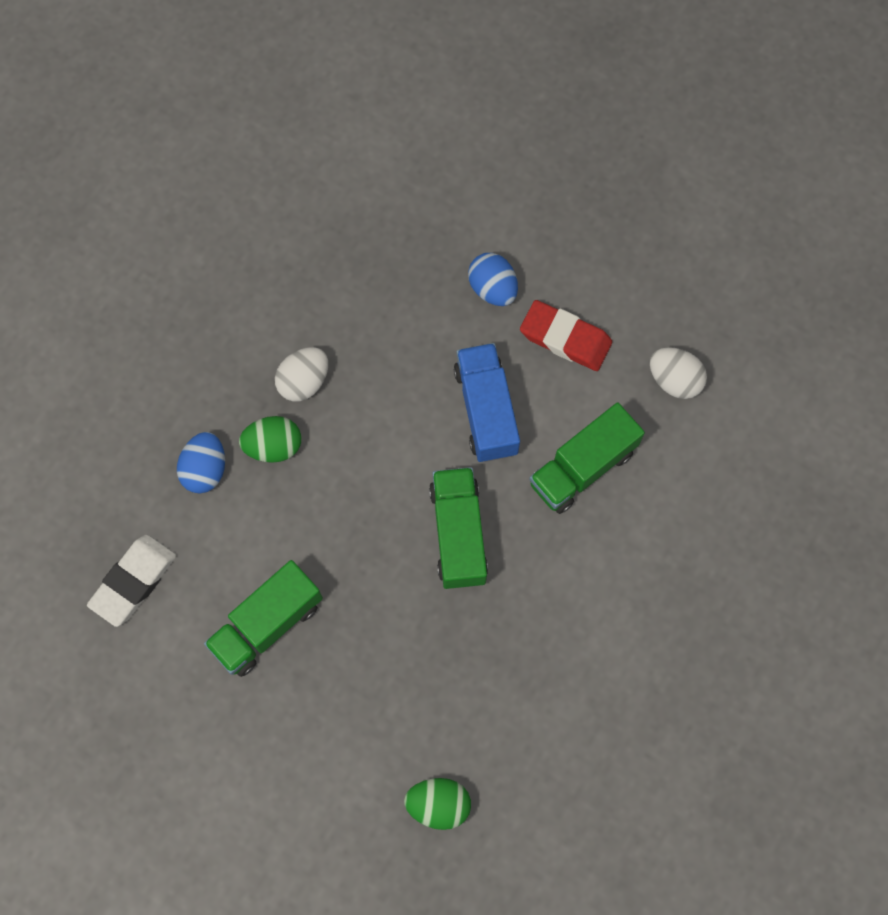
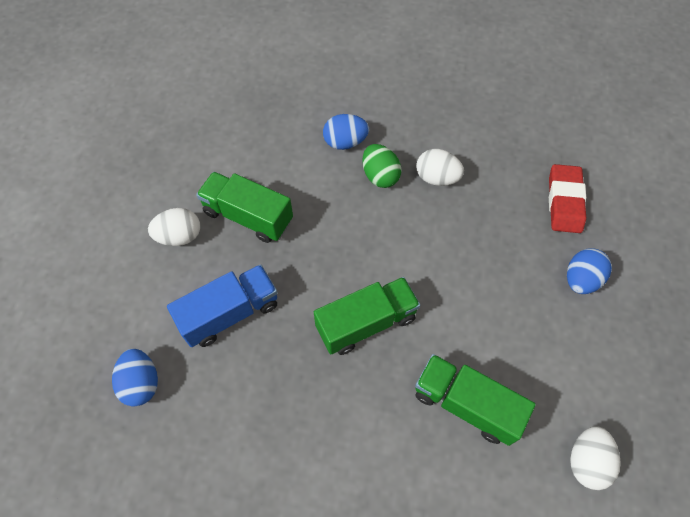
camera: 70 degrees right, 10 degrees down
(134, 581) = (251, 130): white eraser -> none
(262, 716) = (180, 236): none -> white egg
(438, 804) = (141, 383): green egg -> blue egg
(486, 410) = (477, 309): blue truck -> blue truck (230, 313)
(565, 338) = (571, 351): red eraser -> red eraser (564, 201)

